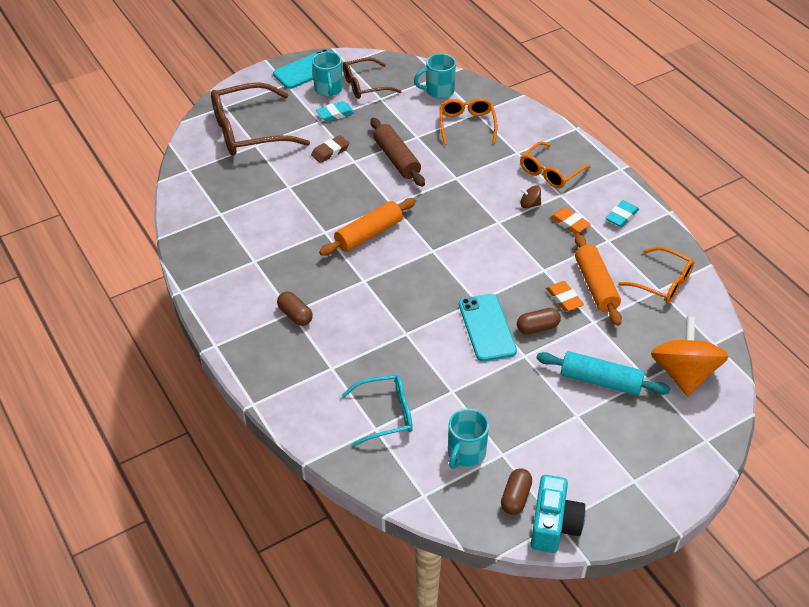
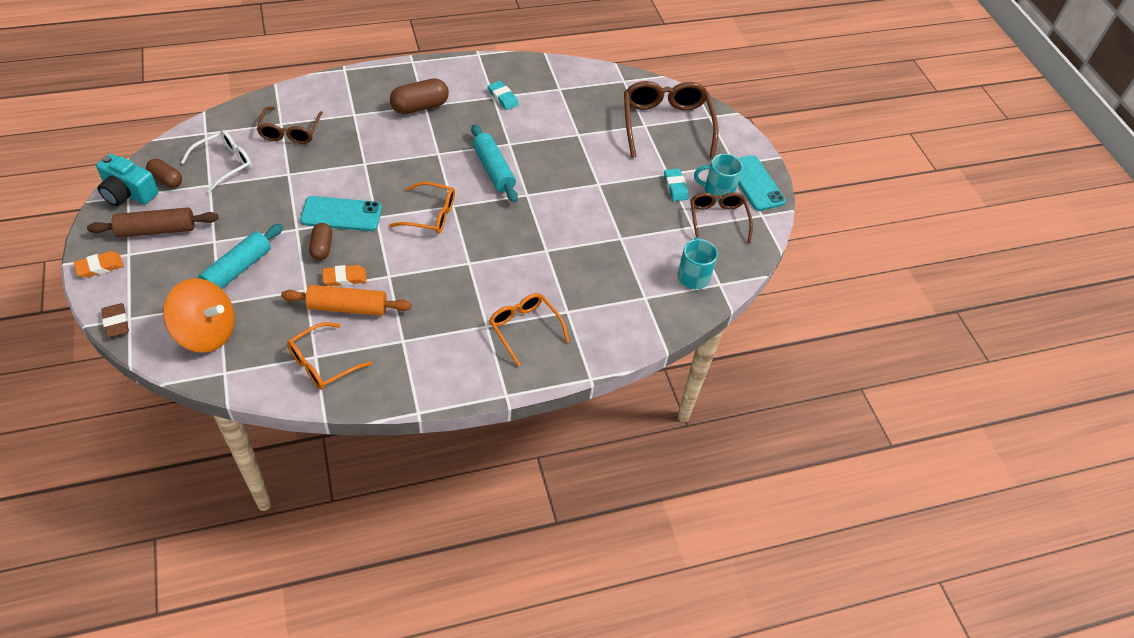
camera: 100 degrees right, 5 degrees up
(295, 315) = (420, 107): brown capsule -> brown capsule, size x1.59
(330, 151) = (618, 171): brown eraser -> brown eraser (116, 322)
(369, 234) = (493, 170): orange rolling pin -> turquoise rolling pin
(385, 414) = (290, 132): turquoise glasses -> brown glasses
(397, 159) = (590, 214): brown rolling pin -> brown rolling pin (156, 230)
(465, 453) = (224, 164): turquoise mug -> white glasses
(467, 125) = (627, 283): orange glasses -> orange glasses (430, 215)
(529, 204) = (483, 295): brown spinning top -> none
(570, 223) = (441, 318): orange eraser -> orange eraser (100, 267)
(621, 216) = (431, 366): turquoise eraser -> turquoise eraser (503, 98)

